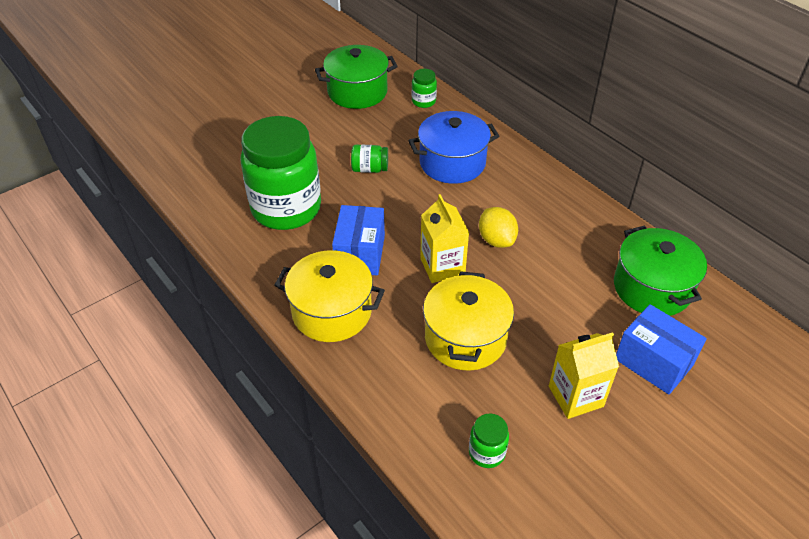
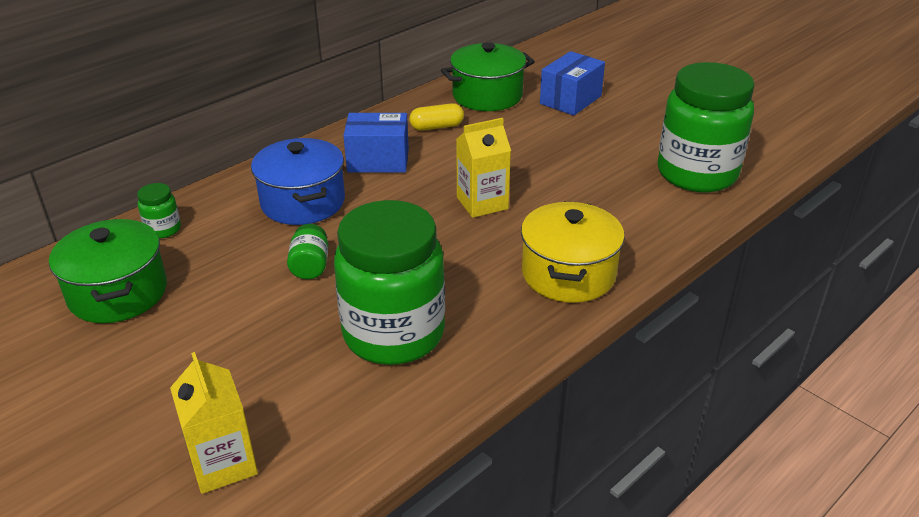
camera: 95 degrees left, 10 degrees down
(360, 253) = (471, 261): blue box -> blue box (378, 160)
(465, 338) = (576, 187): yellow pot -> none
(486, 452) = (697, 174): green jar -> green jar, size x2.48
(496, 240) = (436, 171): yellow lemon -> none
(575, 396) = (620, 133): yellow carton -> yellow carton (223, 464)
(579, 244) = (437, 127): none -> yellow capsule

